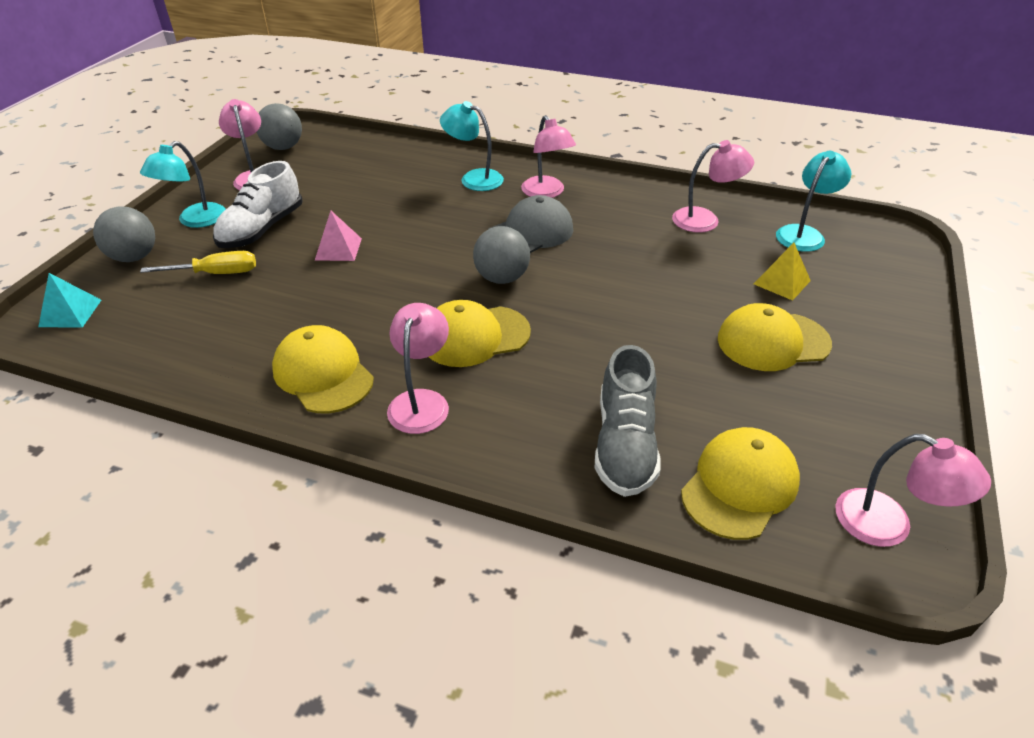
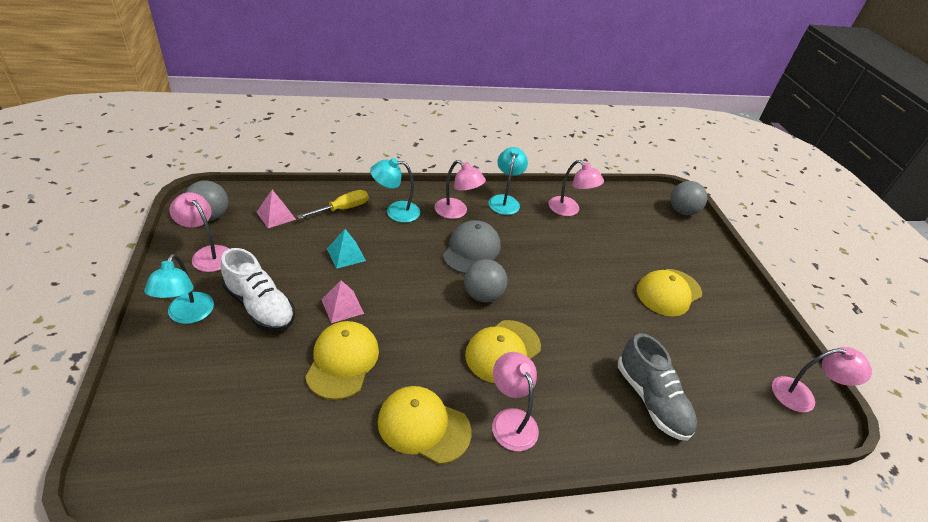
camera: 35 degrees left, 0 degrees up
(70, 313) = (142, 456): turquoise pyramid -> turquoise pyramid (346, 254)
(134, 257) = (158, 373): grey ball -> grey ball (682, 211)
(216, 273) = (255, 364): yellow screwdriver -> yellow screwdriver (342, 209)
(262, 229) = (260, 306): white shoe -> white shoe turned 45 degrees counterclockwise
(344, 158) = (276, 215): none -> pink pyramid
(705, 220) = (569, 210): pink lamp -> pink lamp turned 75 degrees clockwise
(739, 485) = (725, 402): yellow cap -> yellow cap (342, 361)
(781, 282) = (642, 246): yellow pyramid -> none
(804, 234) = (628, 206): turquoise lamp -> turquoise lamp (504, 200)

